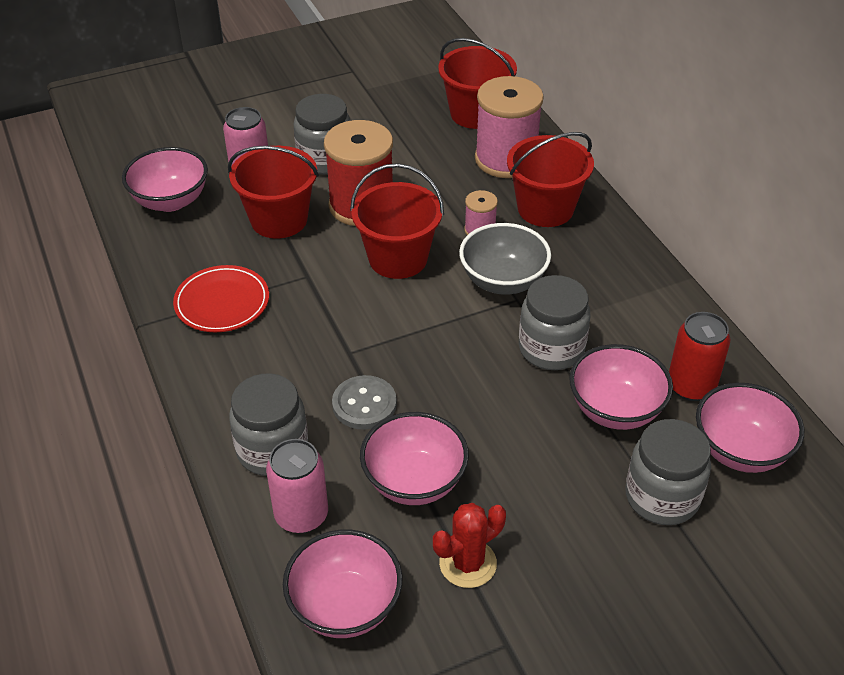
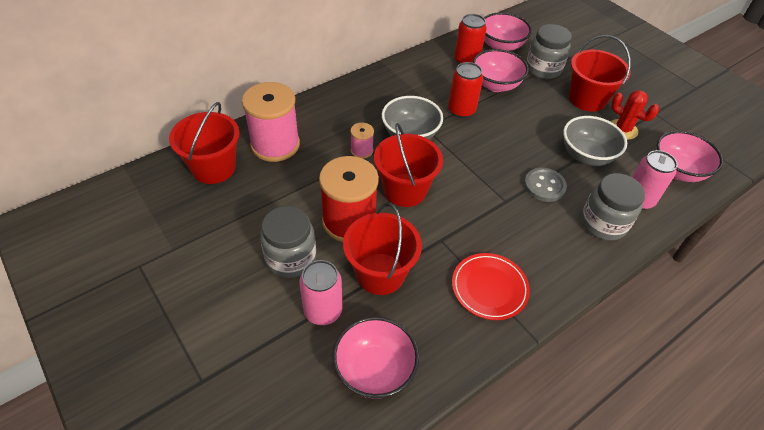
camera: 105 degrees left, 5 degrees up
(414, 481) = (586, 155): pink bowl -> grey bowl
(545, 209) = (330, 121): red bucket -> red bucket (587, 99)
(551, 349) = (461, 110): grey jar -> red can

